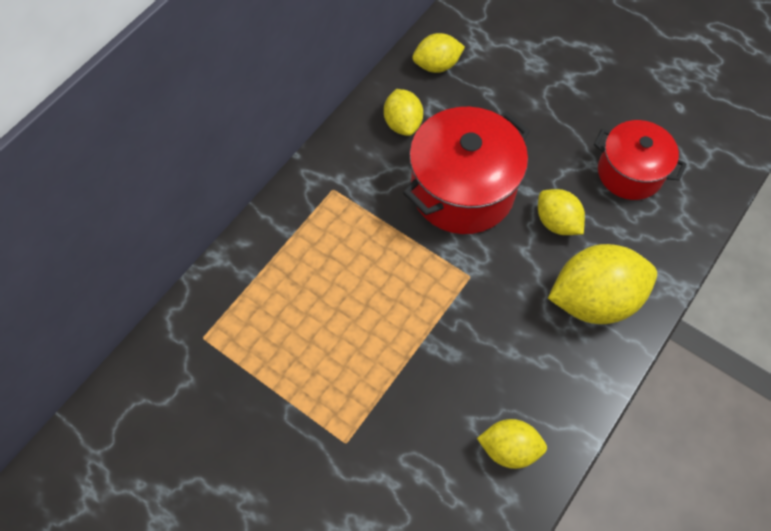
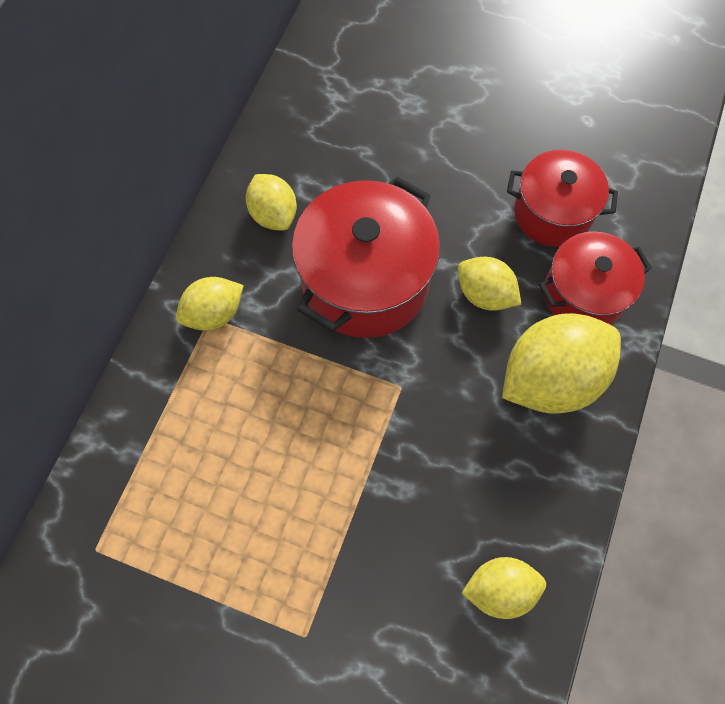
camera: 15 degrees left, 5 degrees up
(437, 65) = (296, 132): yellow lemon -> yellow lemon (214, 313)
(639, 241) = (583, 294): none -> red pot

